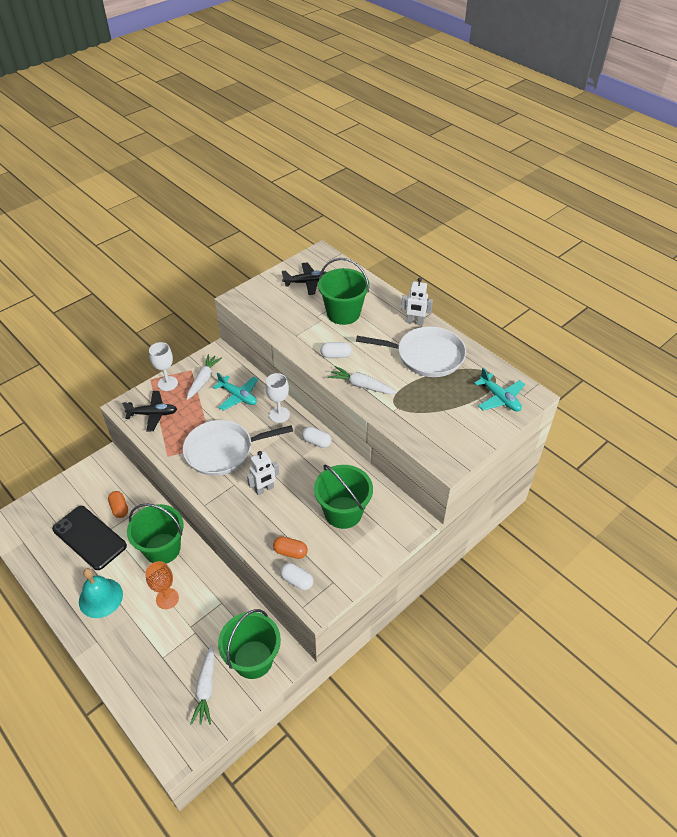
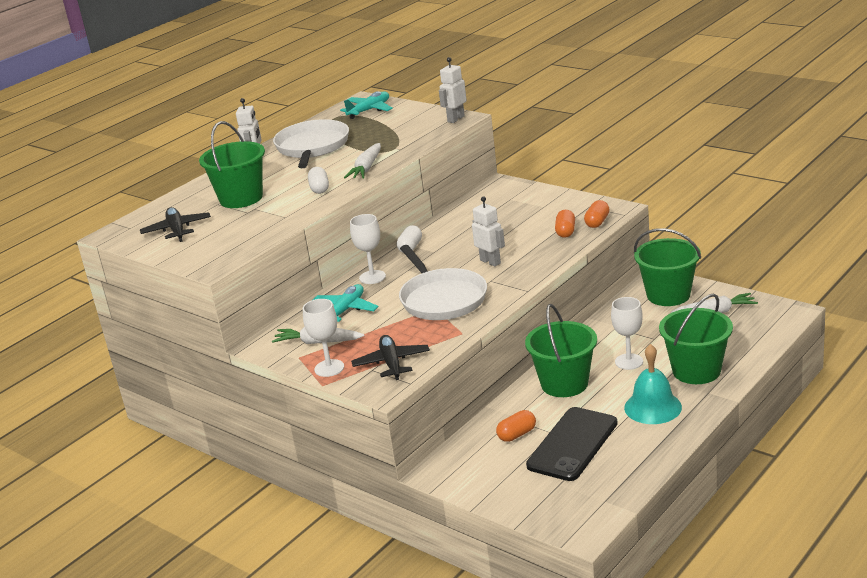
camera: 95 degrees left, 20 degrees down
(167, 598) = (629, 361): orange goblet -> white goblet
(297, 580) = (597, 222): white capsule -> orange capsule
(343, 512) = (503, 216): green bucket -> green bucket (696, 371)
(447, 458) = (455, 119): none -> white robot

